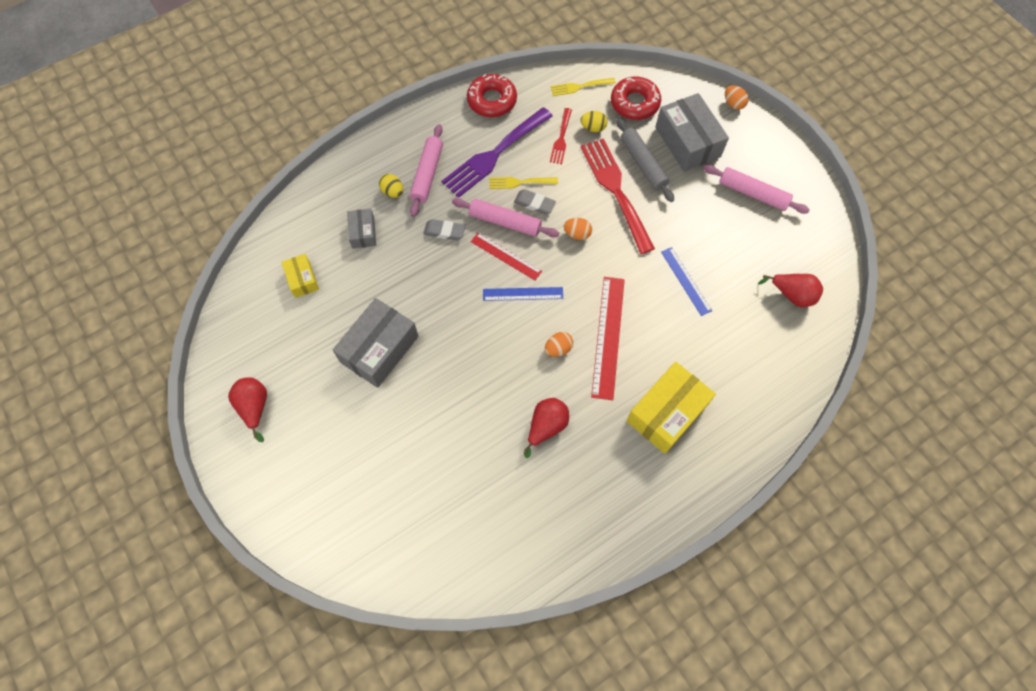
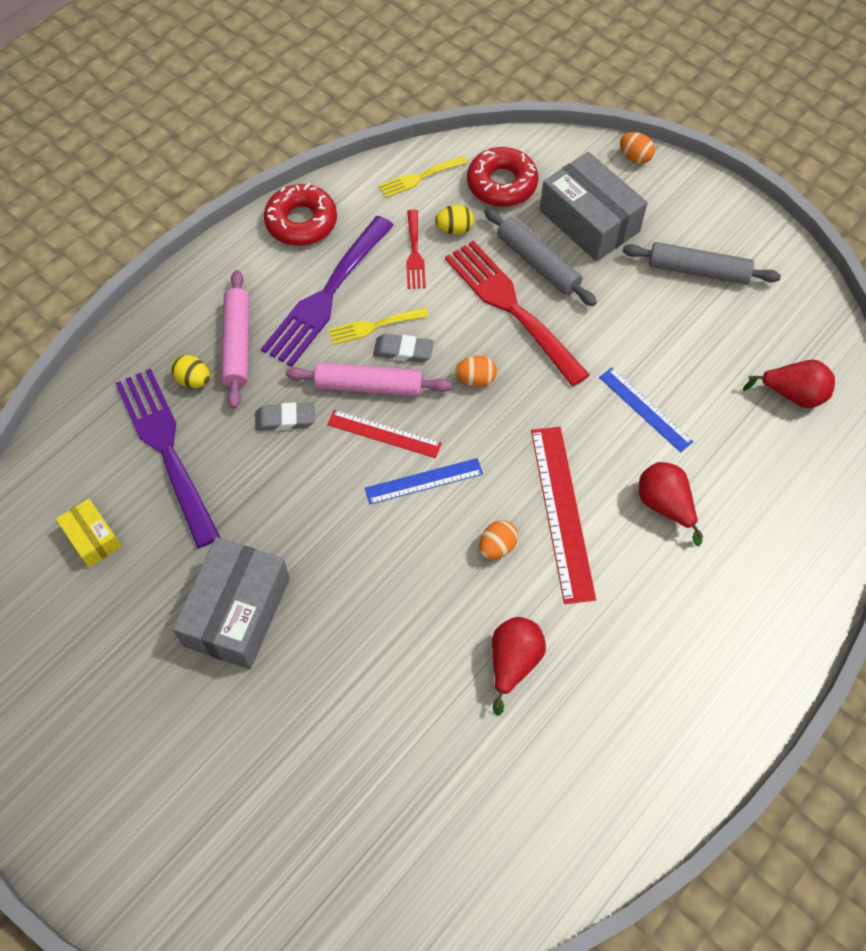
camera: 15 degrees left, 5 degrees down
(255, 407) = (69, 747): red pear -> red pear (665, 506)
(363, 233) = (166, 448): grey box -> purple fork
(666, 413) = (675, 599): yellow box -> none
(753, 193) = (698, 270): pink rolling pin -> grey rolling pin

